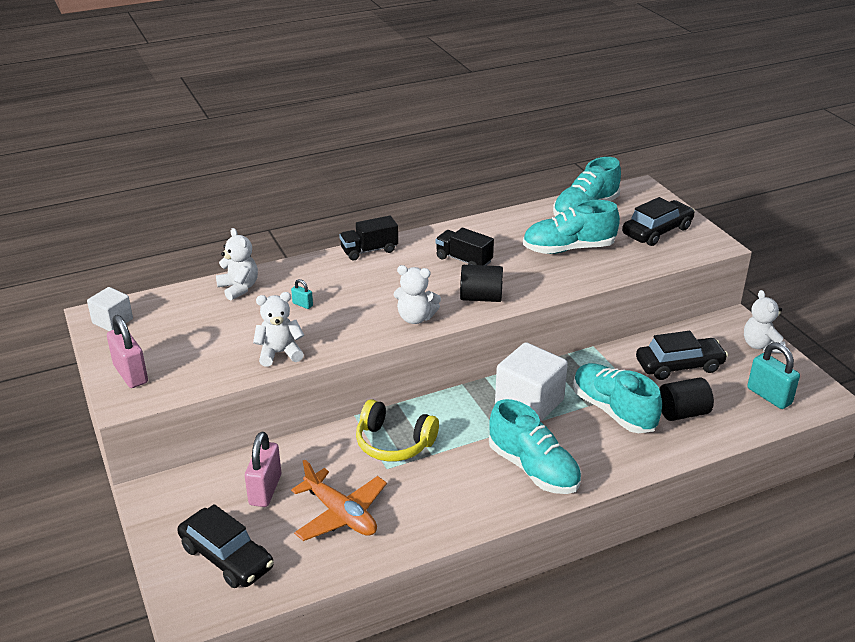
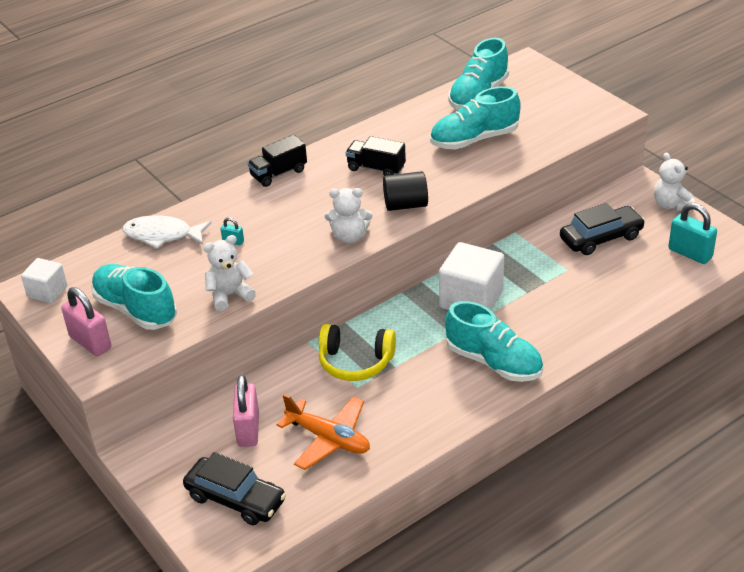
camera: 10 degrees left, 5 degrees up
(239, 288) = (162, 235): white teddy bear -> white fish
(613, 411) = (552, 293): turquoise shoe -> turquoise shoe (135, 309)
(657, 231) = (554, 107): black car -> none
(682, 413) = (616, 284): black cylinder -> none

